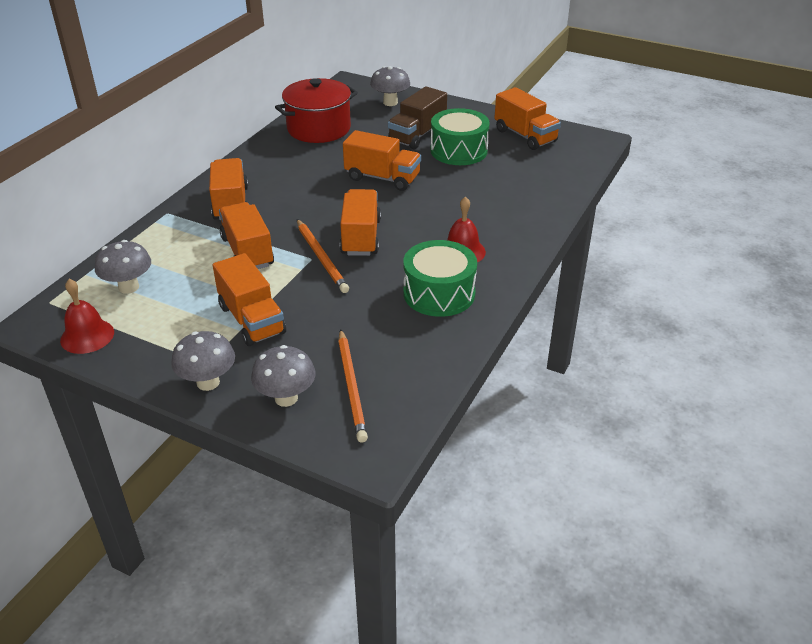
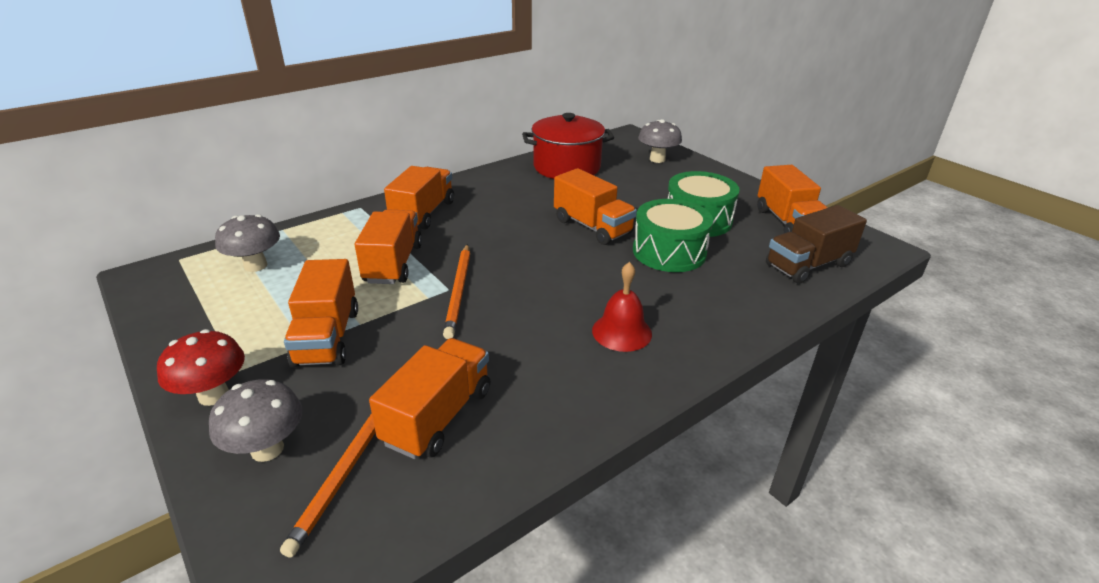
camera: 25 degrees right, 5 degrees down
(87, 336) = (169, 302): red bell -> none
(208, 382) = (213, 395): grey mushroom -> red mushroom
(361, 237) = (519, 281): orange truck -> orange truck (438, 416)
(417, 135) = (663, 194): brown truck -> brown truck (808, 265)
(439, 293) = (554, 376): green drum -> green drum (669, 252)

